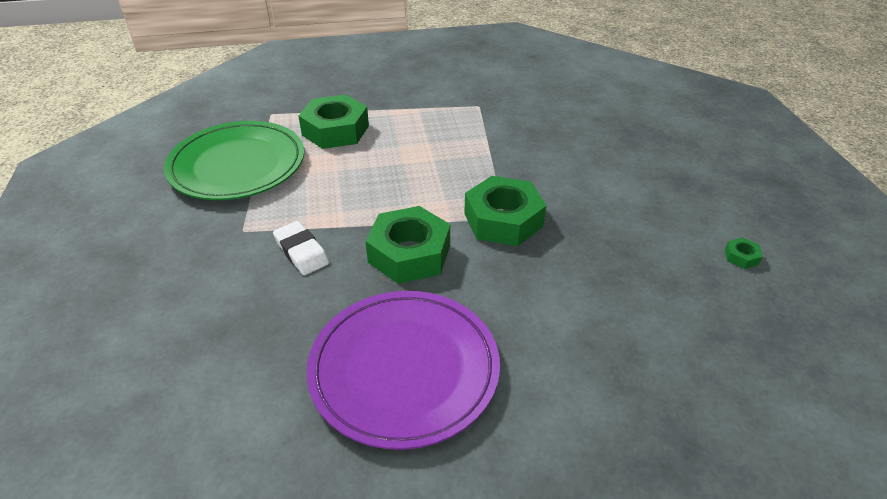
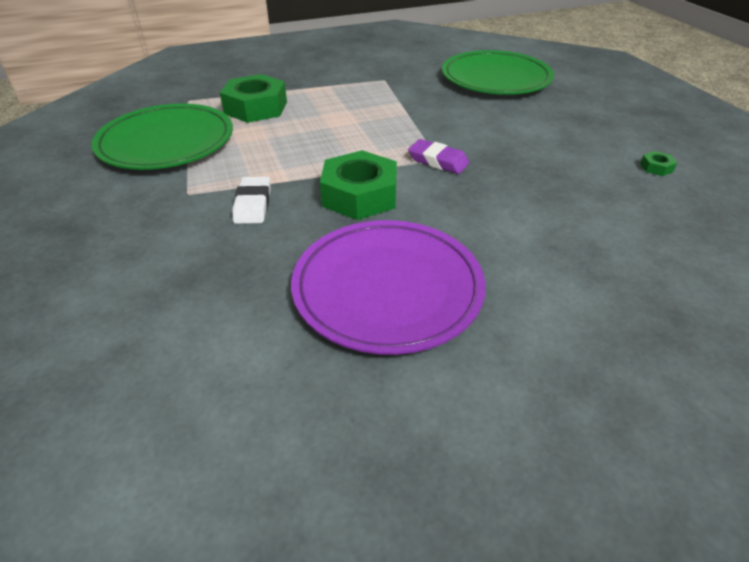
camera: 10 degrees left, 0 degrees up
(301, 252) = (253, 204): white eraser -> white eraser turned 45 degrees clockwise
(503, 220) = (438, 161): green nut -> purple eraser
(602, 116) = (495, 78): none -> green plate

